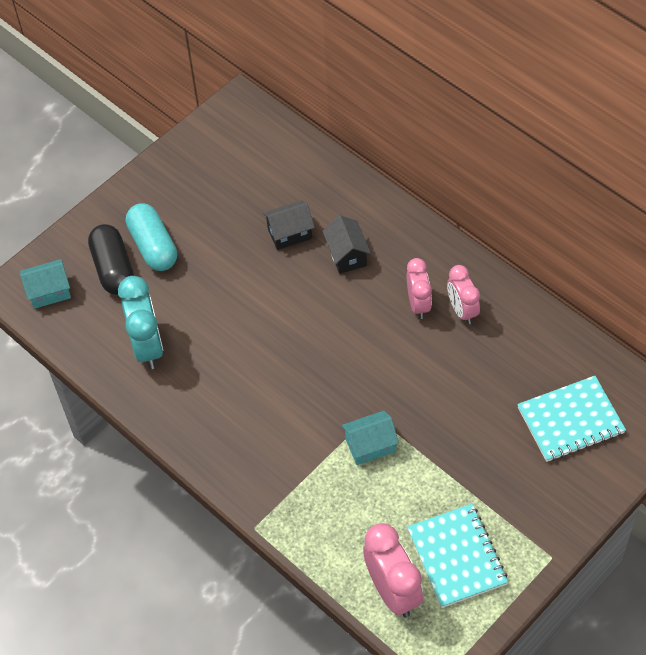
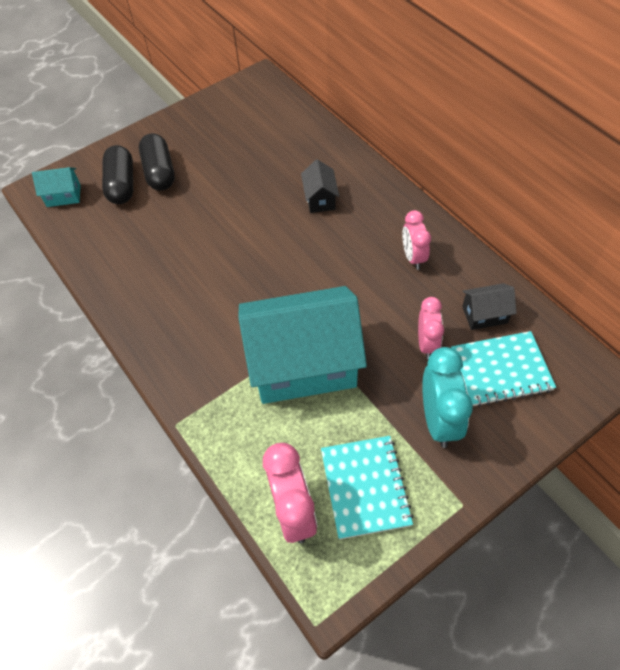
camera: 10 degrees right, 0 degrees up
(147, 346) = (129, 249): turquoise clock -> turquoise clock (438, 420)
(153, 246) = (159, 172): turquoise capsule -> black capsule
(289, 233) = (275, 176): black house -> black house (484, 315)
(370, 445) = (303, 364): turquoise house -> turquoise house, size x2.40
(418, 304) = (374, 247): pink clock -> pink clock (426, 343)

